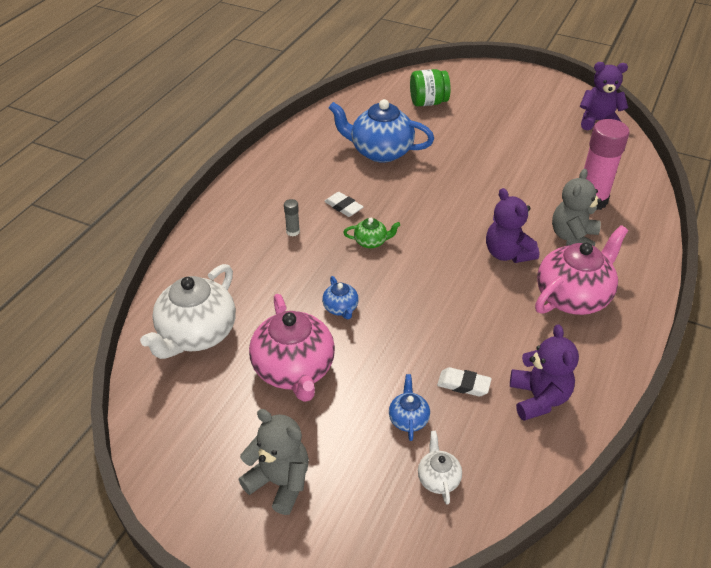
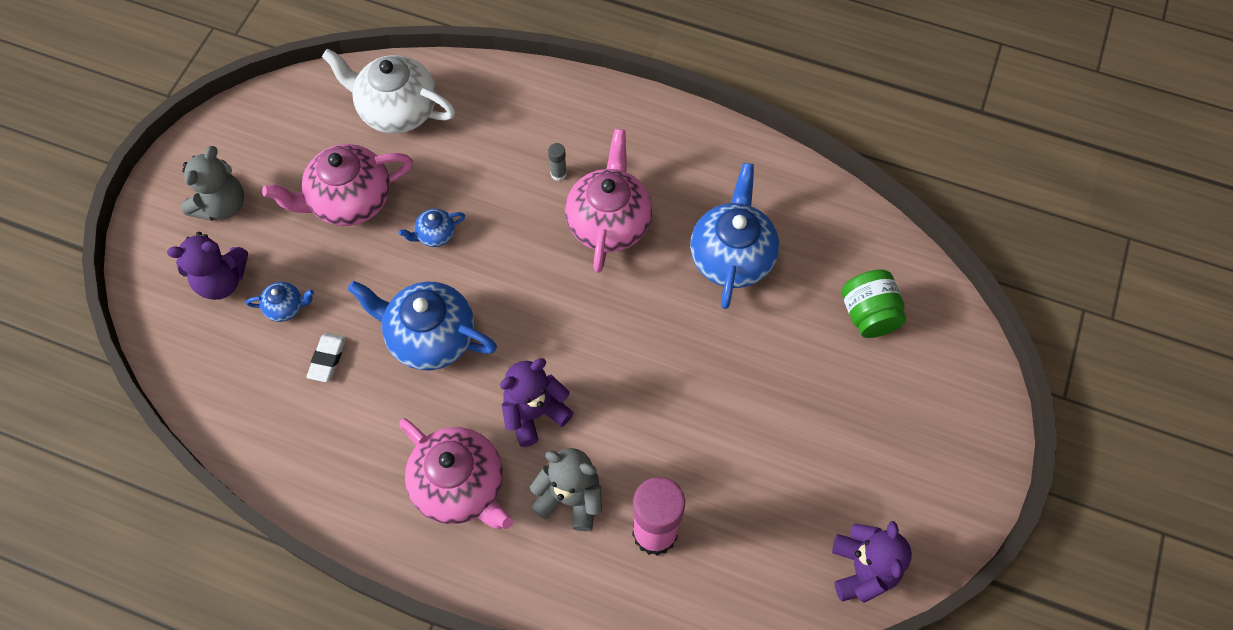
camera: 85 degrees right, 20 degrees up
(343, 207) = (609, 222): white eraser -> pink teapot
(371, 242) = (546, 257): green teapot -> none
(438, 478) = (216, 335): white teapot -> none
(442, 313) = (430, 337): none -> blue teapot
(538, 398) = (307, 433): purple teddy bear -> purple teddy bear (222, 281)

